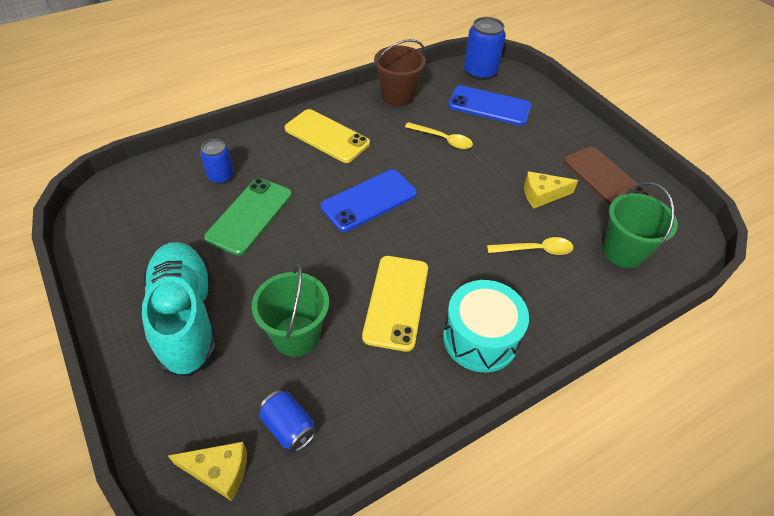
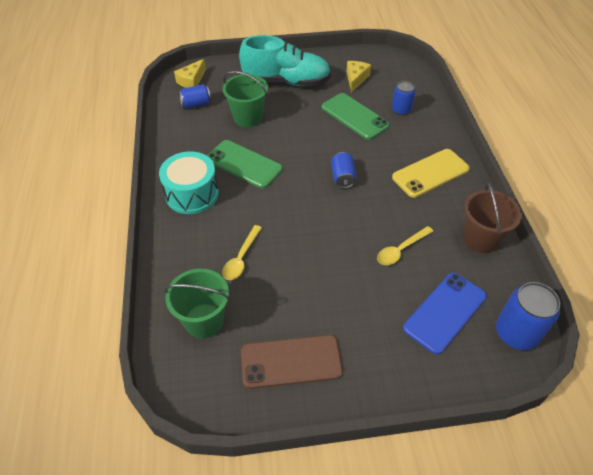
camera: 115 degrees right, 0 degrees up
(369, 200) = (342, 177): blue phone -> blue can
(396, 302) = (244, 164): yellow phone -> green phone
(542, 195) = (296, 294): yellow cheese -> yellow cheese (356, 79)

